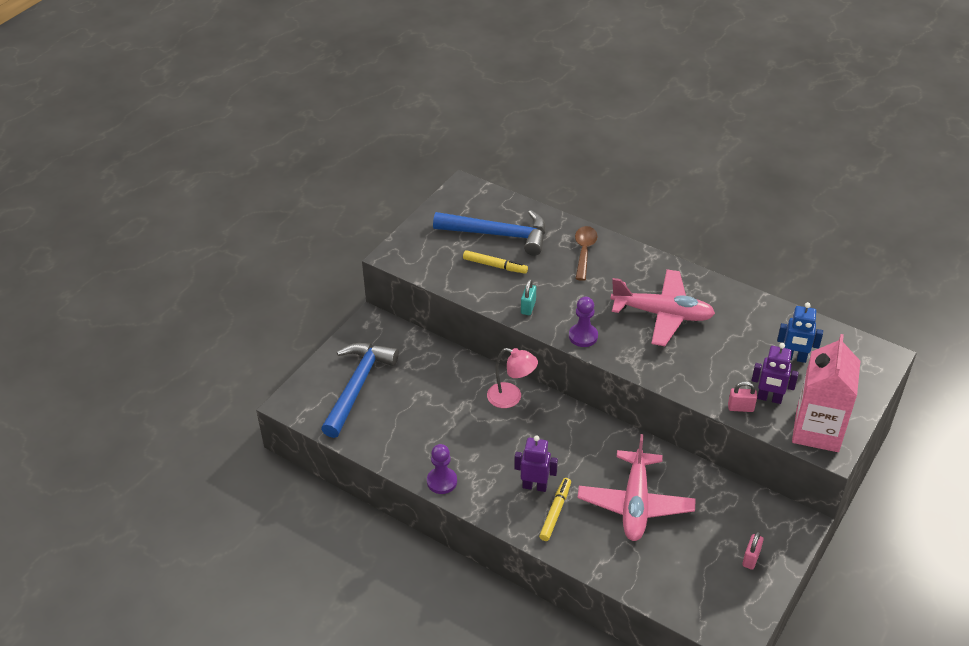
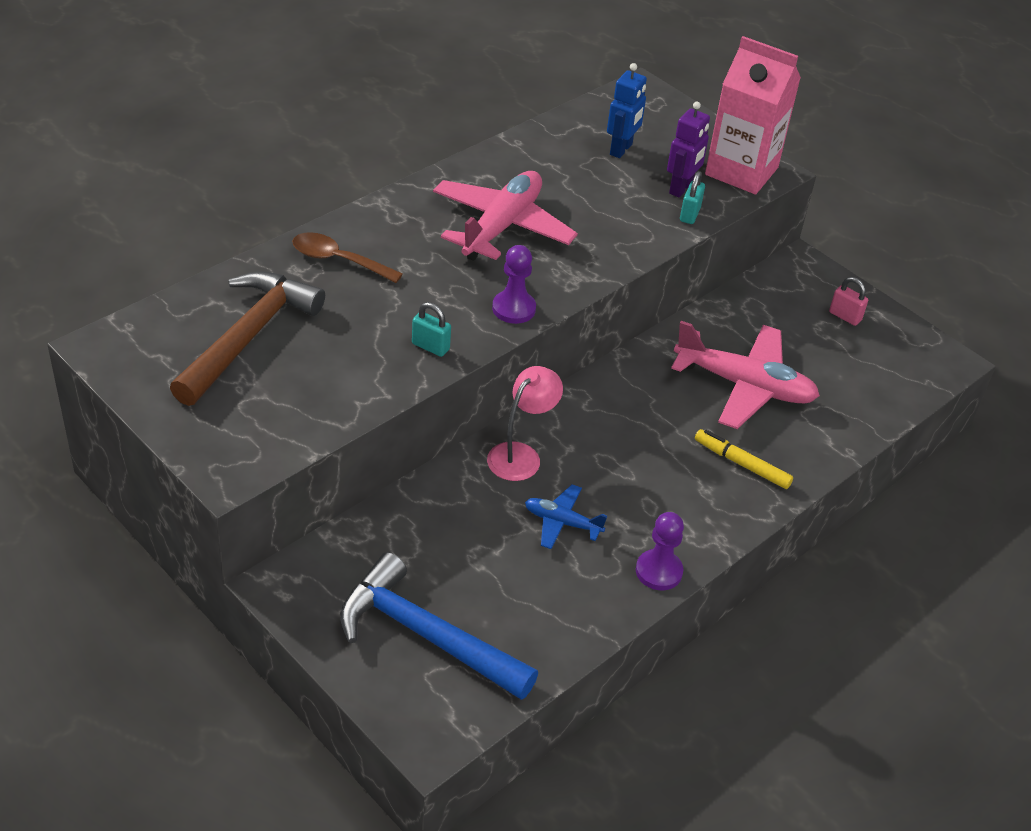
camera: 80 degrees left, 0 degrees up
(463, 428) = (562, 522): none -> blue plane
(495, 266) = (320, 358): yellow marker -> none
(499, 235) = (249, 336): blue hammer -> brown hammer
(534, 486) = (692, 473): purple robot -> none
(740, 408) = (689, 214): pink padlock -> turquoise padlock

